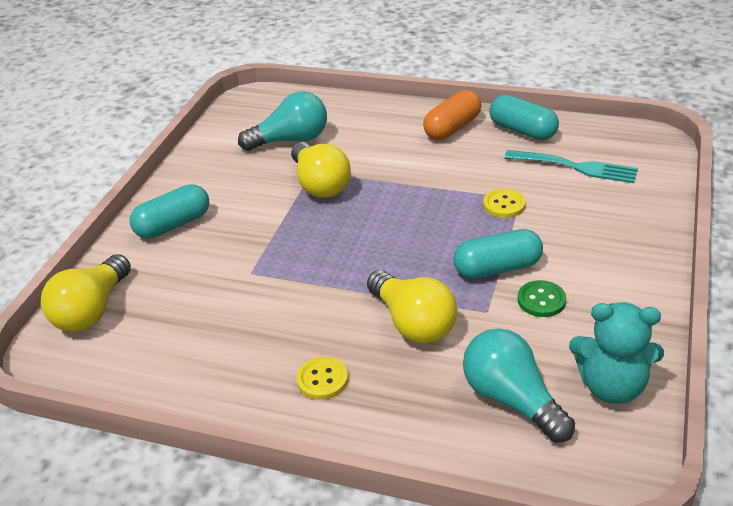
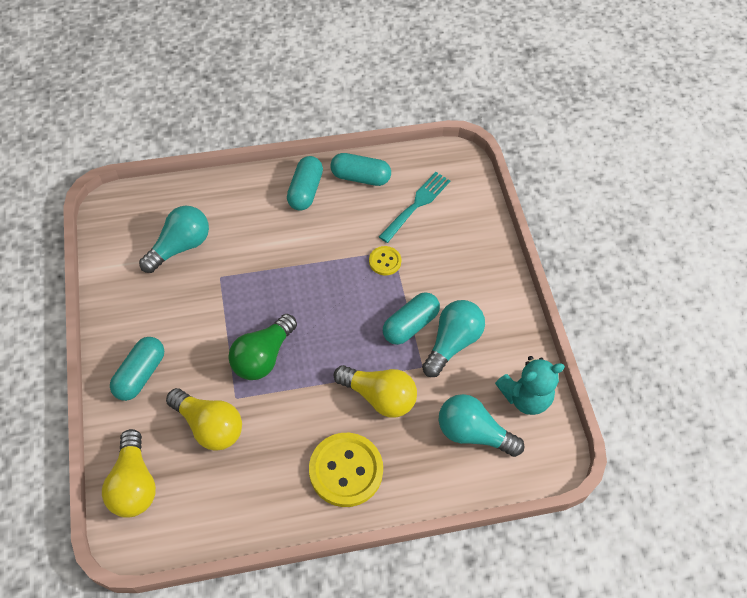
camera: 35 degrees left, 20 degrees up
(306, 247) = (263, 356): none -> green light bulb
(320, 184) = (235, 288): yellow light bulb -> yellow light bulb (209, 426)
(322, 379) = (346, 470): yellow button -> yellow button, size x1.99
(452, 128) = (305, 191): orange capsule -> turquoise capsule
(541, 300) = (452, 343): green button -> turquoise light bulb
(575, 167) = (416, 205): turquoise fork -> turquoise fork turned 45 degrees counterclockwise

